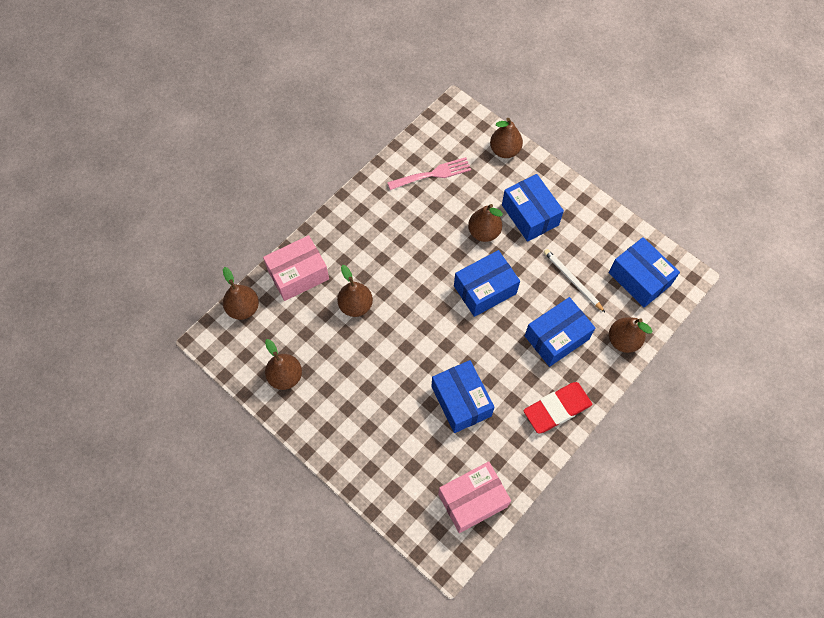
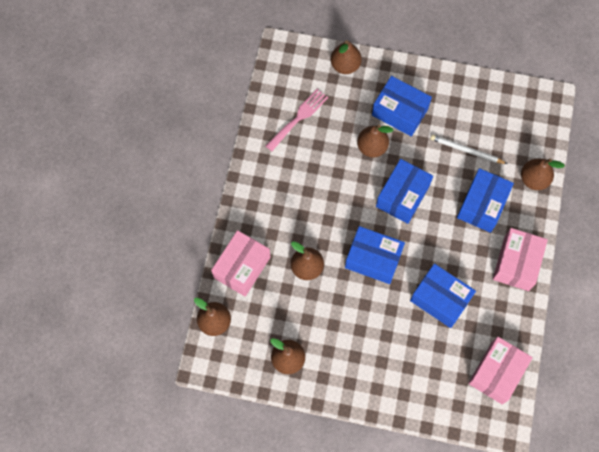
camera: 30 degrees left, 5 degrees up
(557, 409) = (516, 263): red eraser -> pink box
(639, 279) = (517, 121): blue box -> blue box (373, 259)

